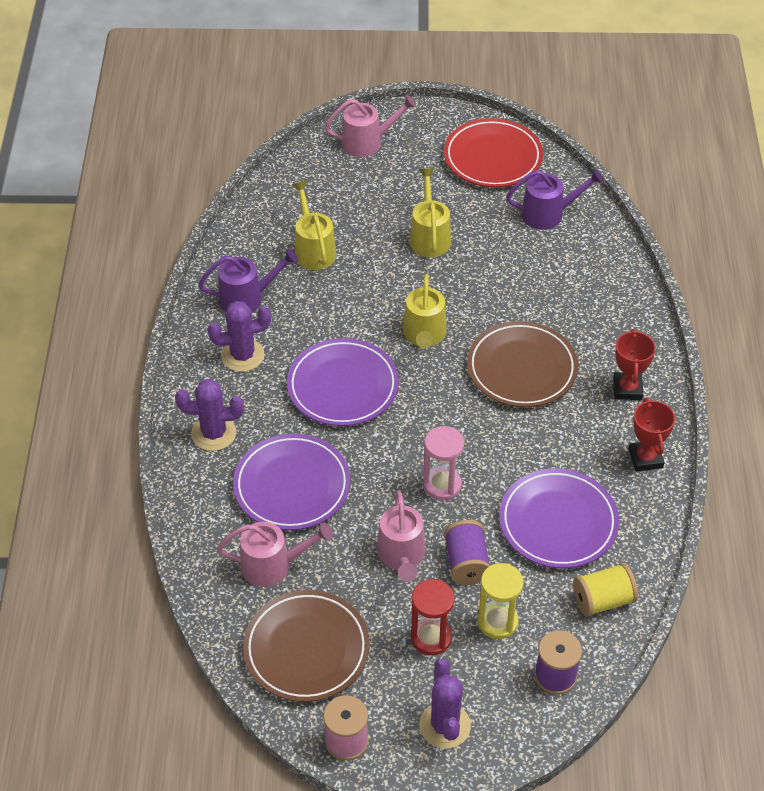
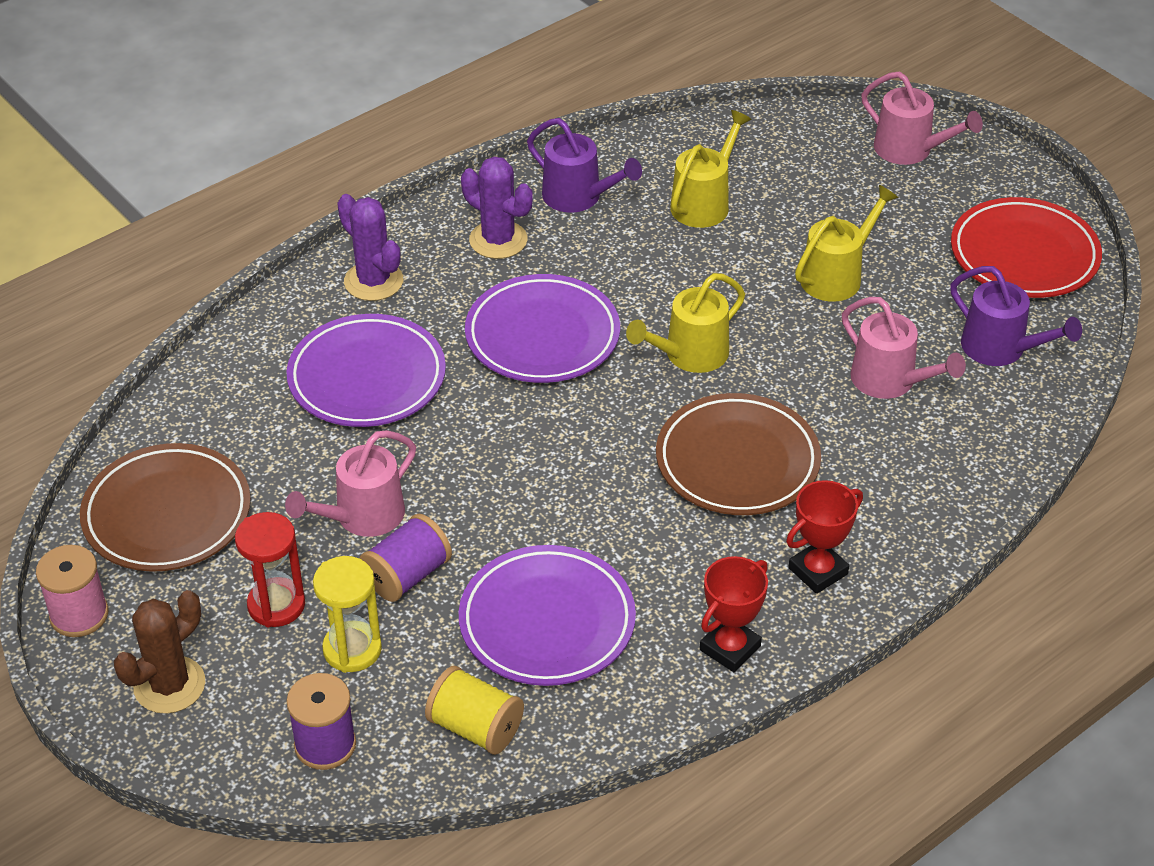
camera: 50 degrees right, 5 degrees down
(273, 565) = (250, 425): pink watering can -> pink watering can (890, 381)
(442, 485) = (494, 492): pink hourglass -> none
(445, 725) = (169, 685): purple cactus -> brown cactus

